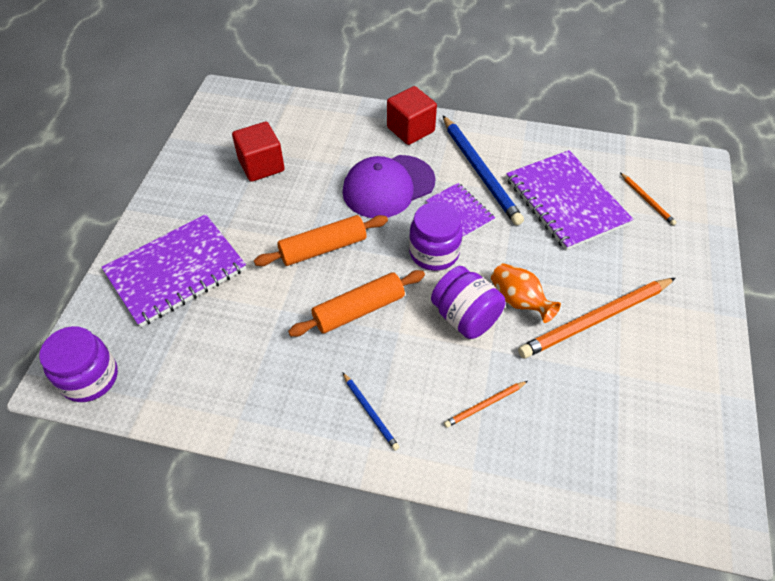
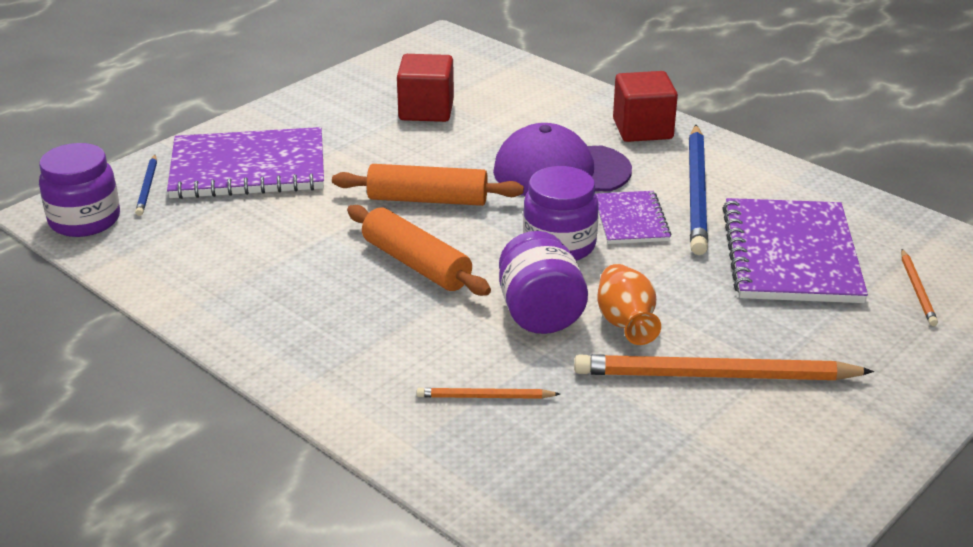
camera: 30 degrees right, 20 degrees down
(358, 310) = (416, 264): orange rolling pin -> orange rolling pin turned 45 degrees clockwise
(370, 412) = (343, 352): blue pencil -> blue pencil (147, 187)

